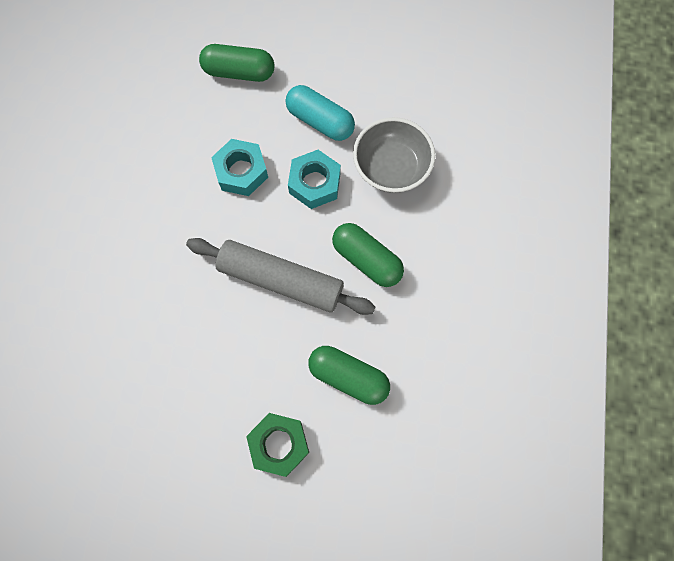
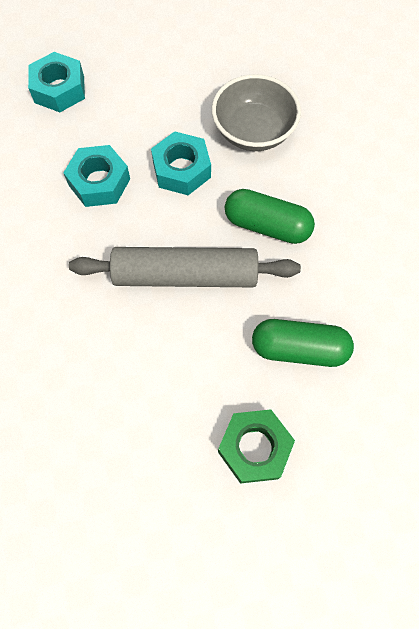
camera: 20 degrees left, 5 degrees down
(239, 72) = (59, 89): green capsule -> turquoise nut
(320, 121) = (162, 110): turquoise capsule -> none

